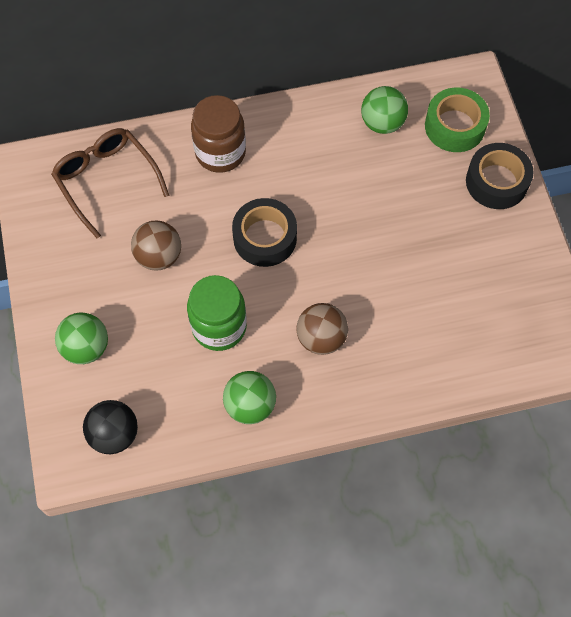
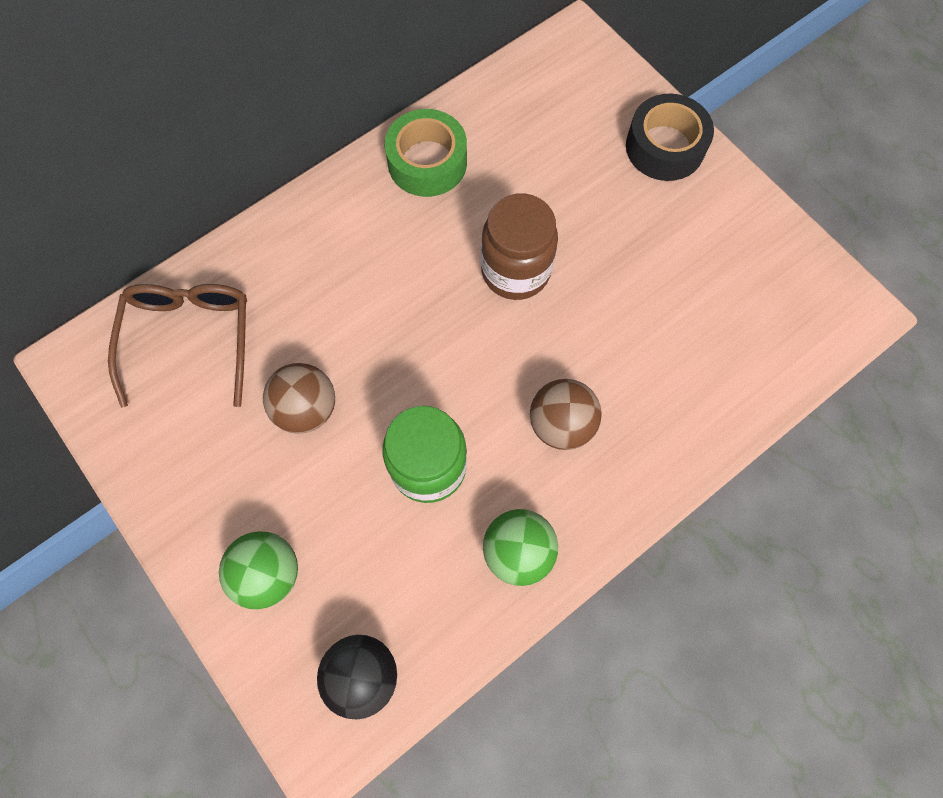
camera: 25 degrees left, 5 degrees up
(106, 180) = (190, 339): brown glasses -> brown glasses turned 60 degrees clockwise
(220, 152) = (321, 244): brown jar -> brown jar (515, 271)
(265, 238) = (429, 327): black tape -> none
(382, 123) = (499, 130): green ball -> none
(454, 126) = (584, 101): green tape -> green tape (427, 162)

